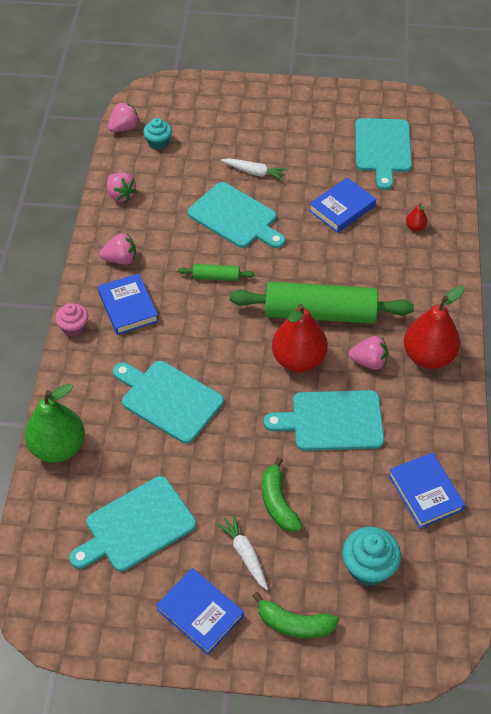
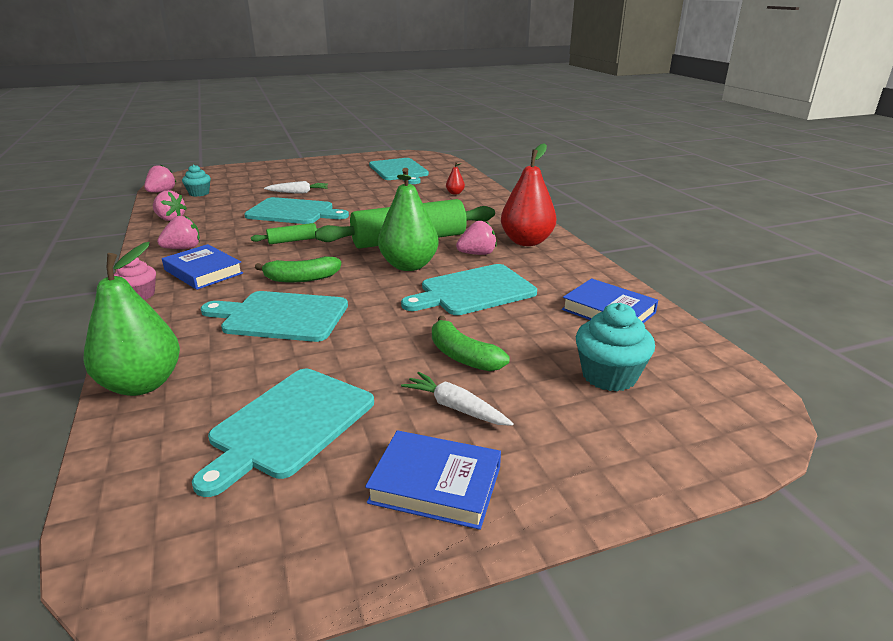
camera: 25 degrees left, 25 degrees down
(294, 623) = (572, 451): green banana -> green banana (301, 278)
(298, 359) = (409, 265): red pear -> green pear
(342, 208) = (387, 195): blue book -> none

